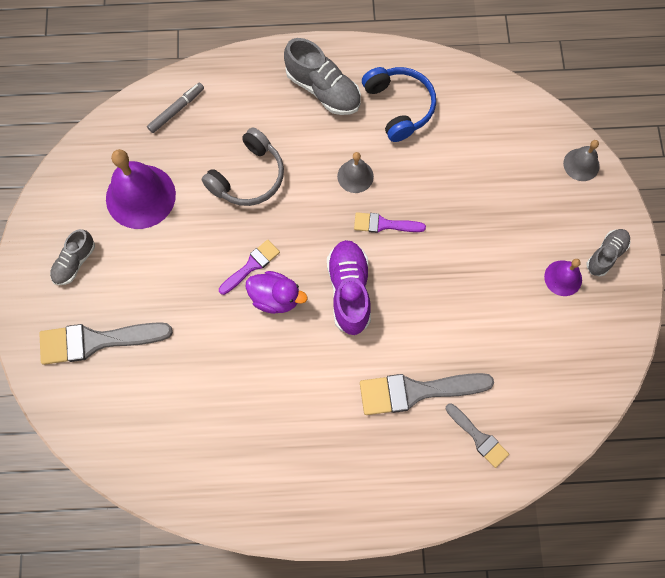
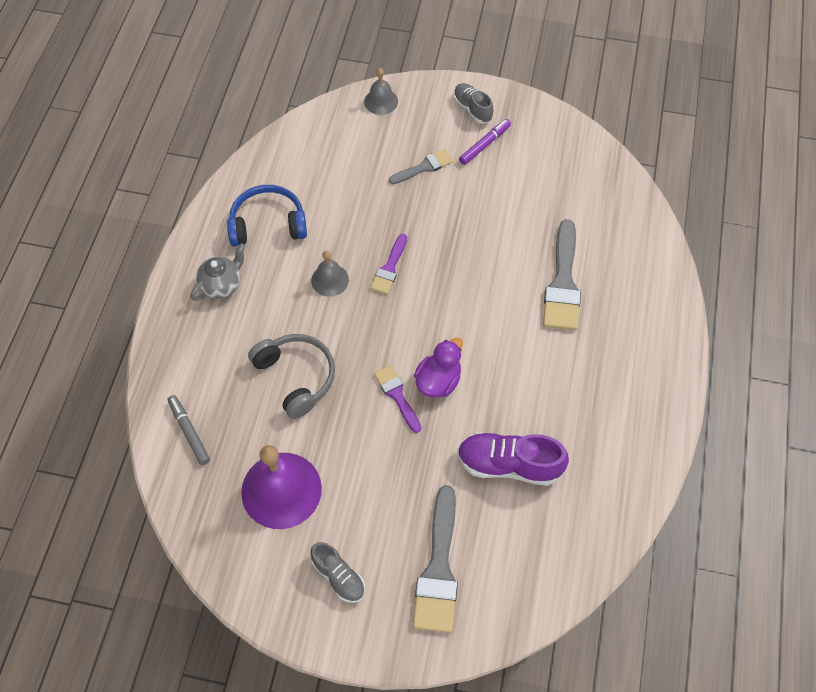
camera: 75 degrees left, 10 degrees down
(323, 89) = (222, 285): grey shoe -> grey teapot
(349, 291) = (449, 314): purple shoe -> purple shoe (509, 464)
(478, 437) = (615, 246): grey brush -> grey brush (424, 167)
(563, 278) = (484, 145): purple bell -> purple marker

